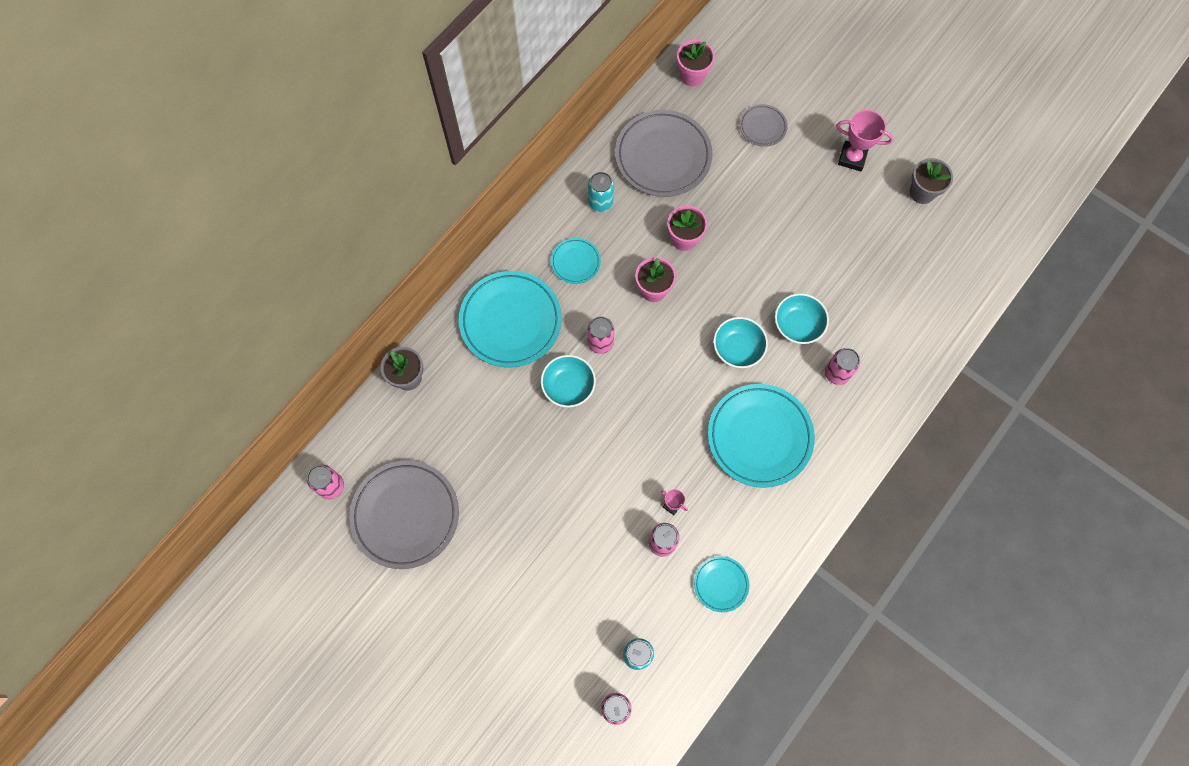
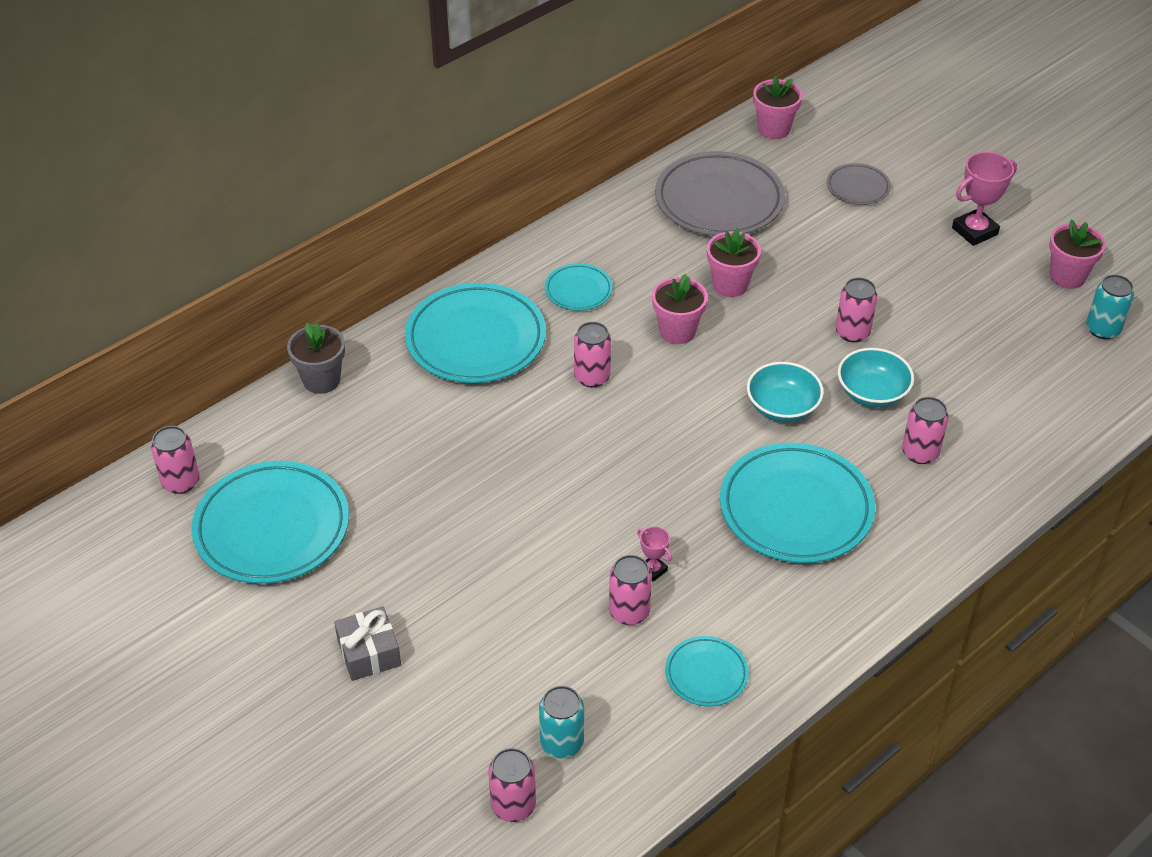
camera: 10 degrees right, 25 degrees down
(405, 515) = (272, 528): grey plate -> turquoise plate
(496, 607) = (369, 653): none -> grey gift
(568, 386) = (536, 417): turquoise bowl -> none
(600, 202) = (626, 235): turquoise can -> turquoise can (1103, 329)
(777, 270) = (852, 332): none -> pink can
(852, 158) = (974, 231): pink trophy -> pink trophy turned 60 degrees counterclockwise
(922, 192) = (1067, 276): grey flower pot -> pink flower pot

